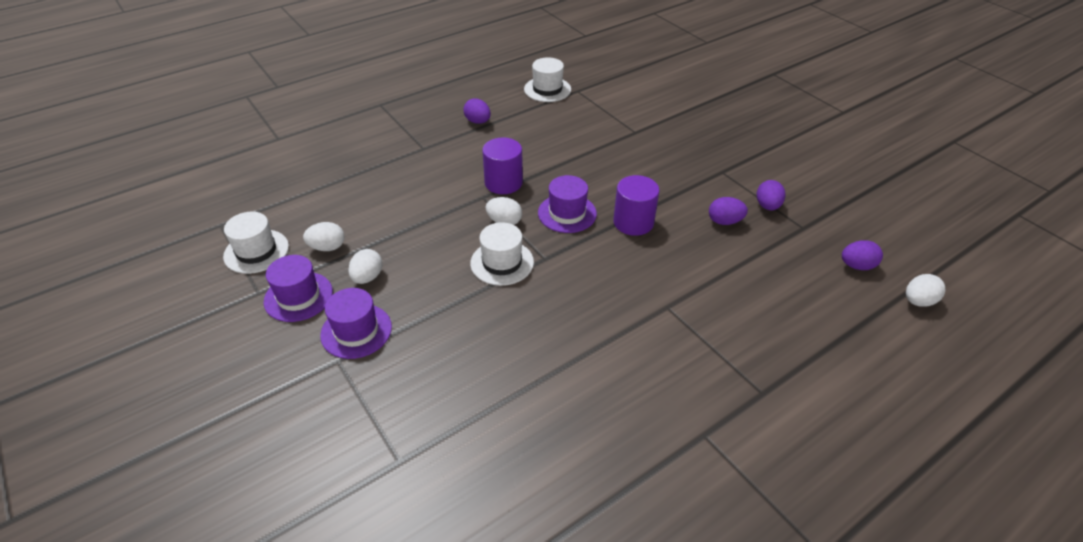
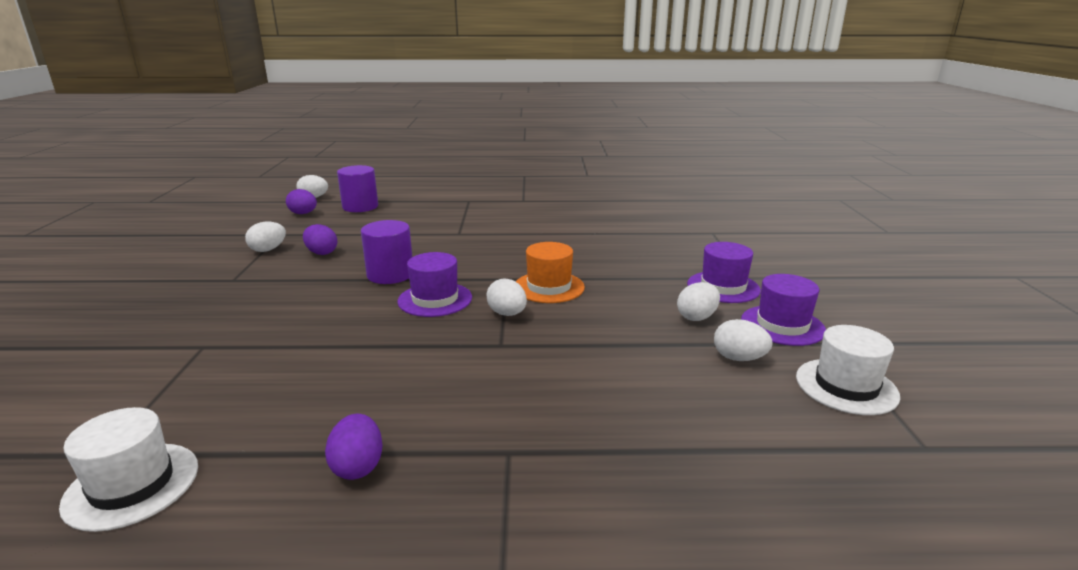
camera: 145 degrees left, 20 degrees down
(502, 262) = (549, 287): white hat -> orange hat
(503, 182) = (456, 350): purple cylinder -> purple cylinder (360, 207)
(767, 206) = (268, 250): purple egg -> white egg

